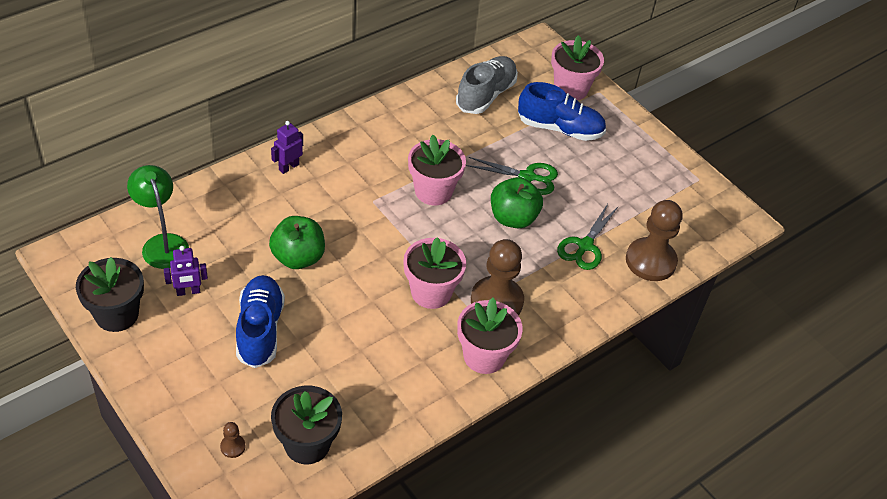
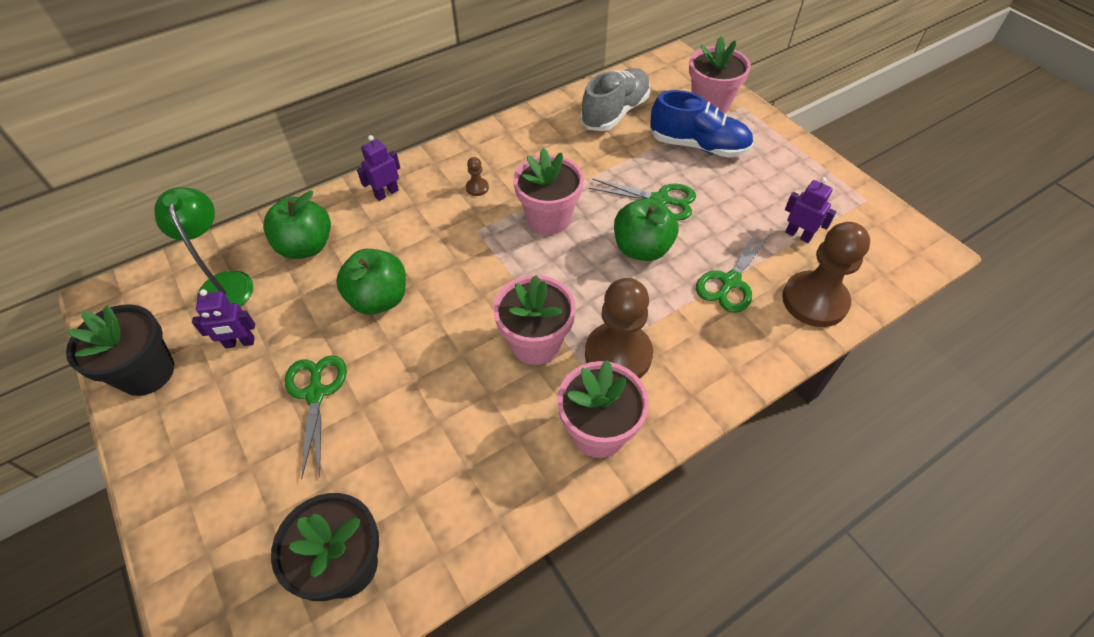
camera: 10 degrees right, 5 degrees up
(226, 213) = (306, 247): none -> green apple
(233, 447) = (245, 567): brown pawn -> brown pawn (477, 188)
(260, 330) = (316, 393): blue shoe -> green scissors
(641, 208) = (798, 235): none -> purple robot

